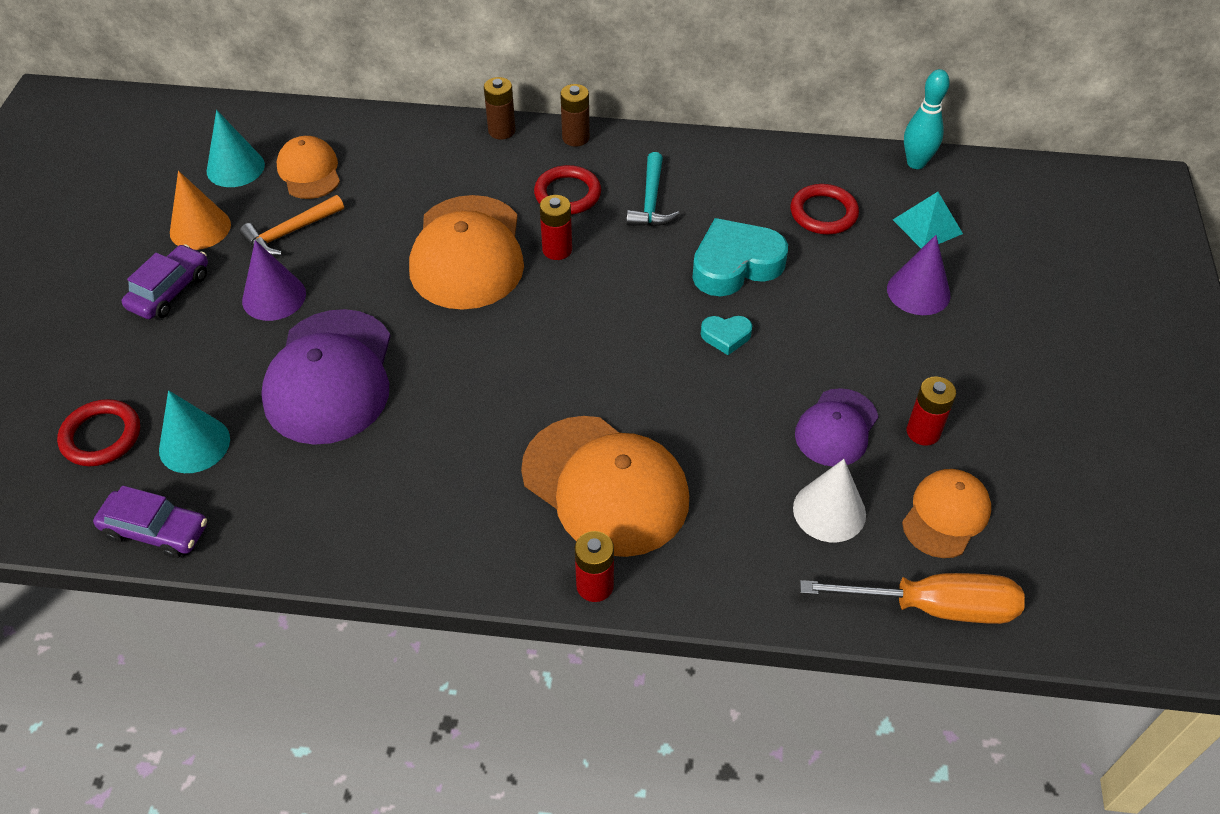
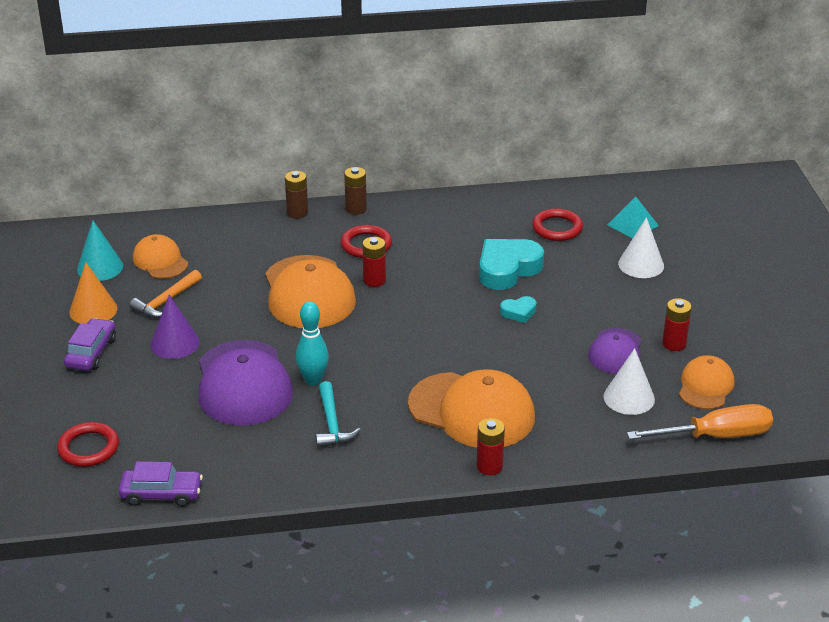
camera: 15 degrees left, 15 degrees down
(194, 444) = (162, 440): turquoise cone -> none
(651, 201) = (430, 240): turquoise hammer -> turquoise hammer (332, 424)
(916, 163) = (610, 187): turquoise bowling pin -> turquoise bowling pin (313, 380)
(918, 292) = (641, 264): purple cone -> white cone

